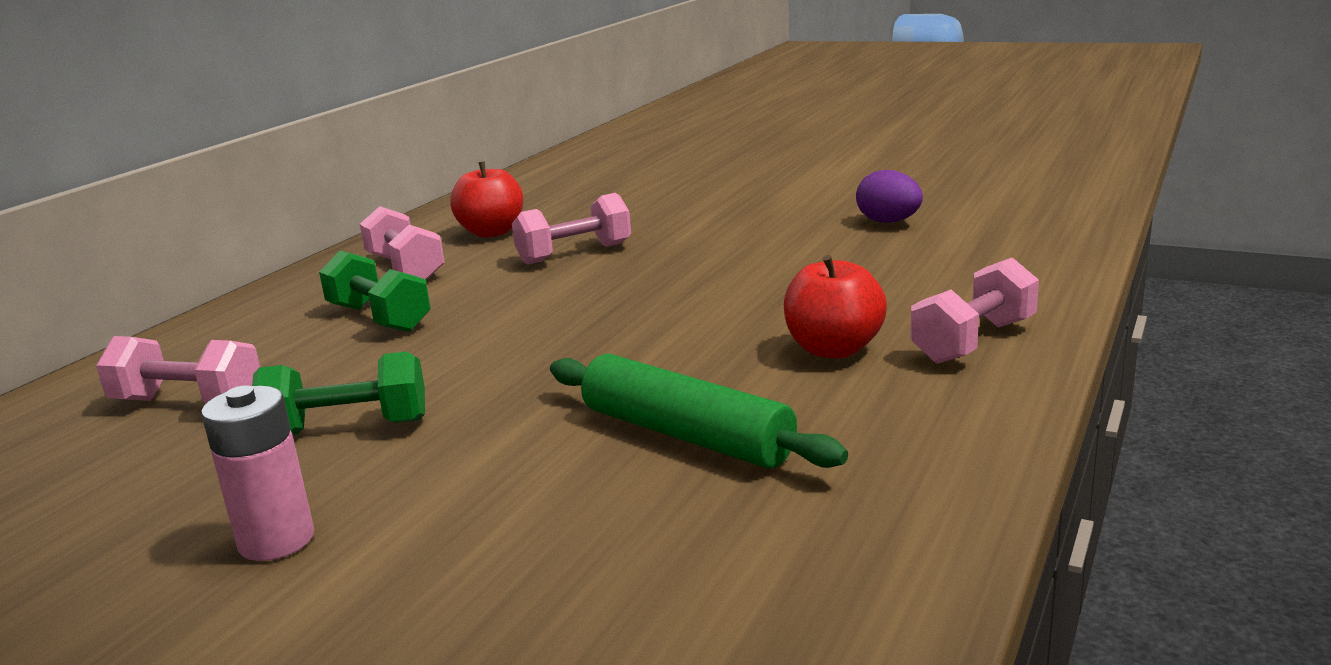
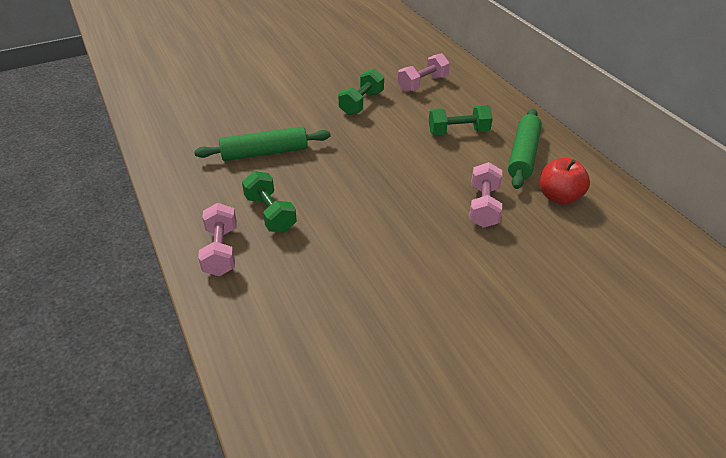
camera: 125 degrees right, 20 degrees up
(276, 540) = (310, 81): pink battery -> none
(405, 268) = (523, 155): pink dumbbell -> green rolling pin
(833, 349) = (270, 214): red apple -> green dumbbell
(888, 222) = (389, 347): purple egg -> none

